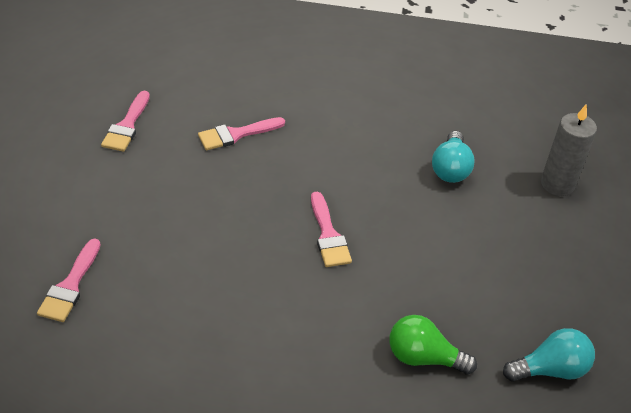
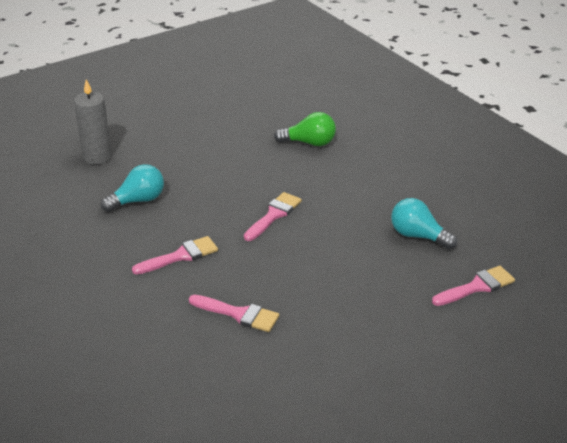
camera: 130 degrees left, 10 degrees down
(127, 126) = (315, 381): pink brush -> pink brush (180, 256)
(423, 357) = (309, 143): green light bulb -> green light bulb turned 60 degrees counterclockwise
(550, 369) = (257, 108): turquoise light bulb -> turquoise light bulb (418, 236)

